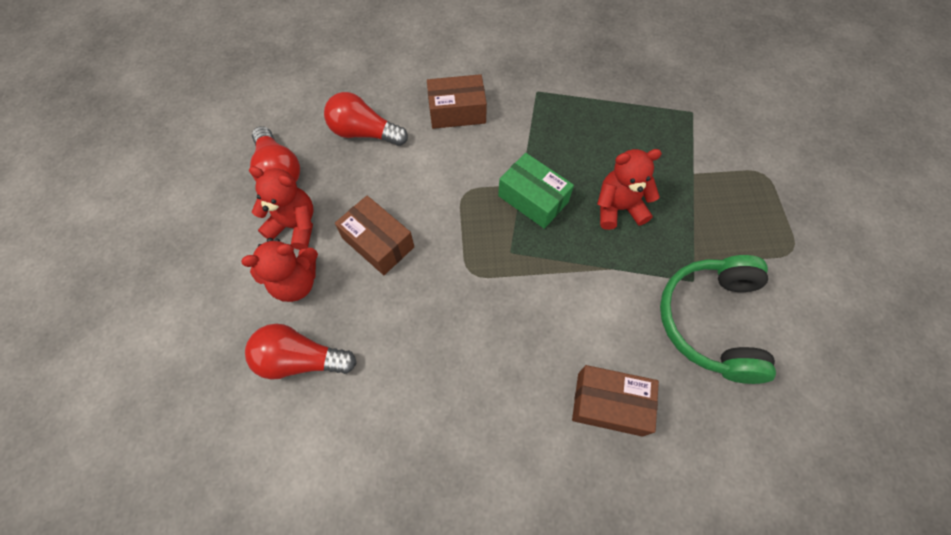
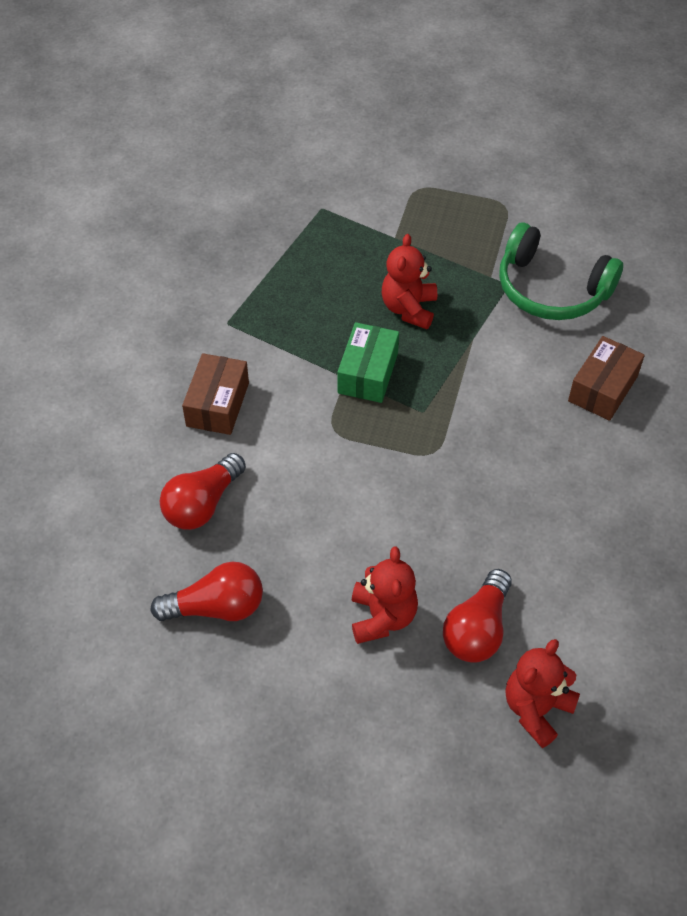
camera: 70 degrees left, 10 degrees down
(295, 226) = (306, 604): red teddy bear -> red teddy bear (536, 709)
(378, 242) = (363, 526): brown box -> none
(533, 199) = (368, 373): green box -> green box turned 45 degrees counterclockwise

